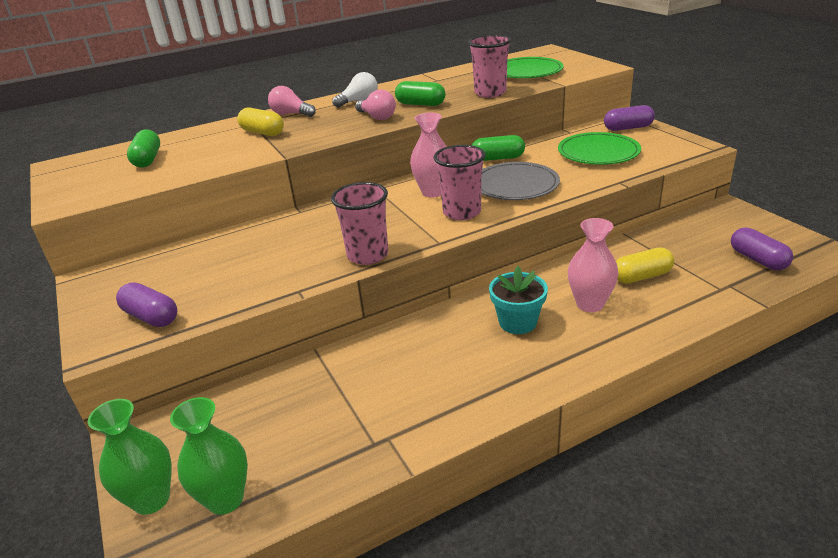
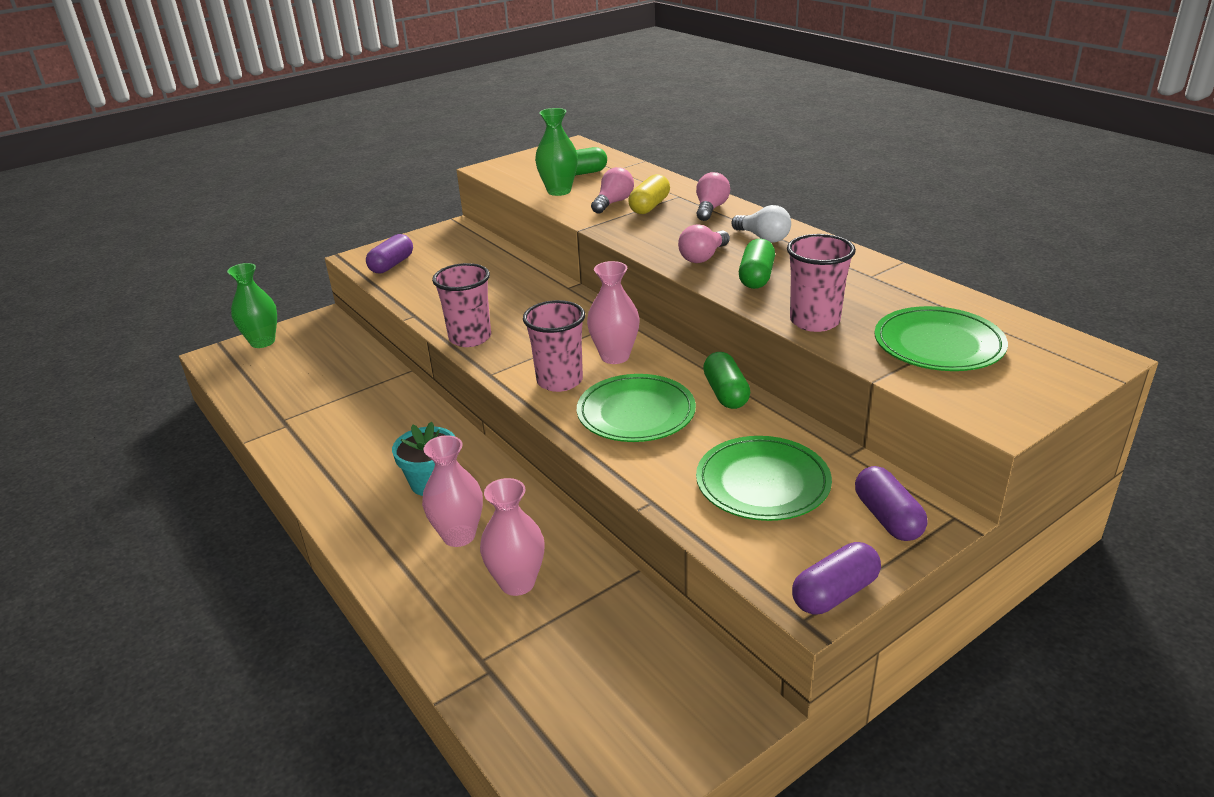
camera: 80 degrees right, 0 degrees up
(225, 499) = (251, 368): green vase -> green vase (559, 191)
(239, 145) = (613, 203): none -> pink light bulb
(515, 185) = (636, 413): grey plate -> green plate
(641, 276) = (517, 583): yellow capsule -> pink vase
(758, 260) = (559, 717): purple capsule -> purple capsule (834, 593)

